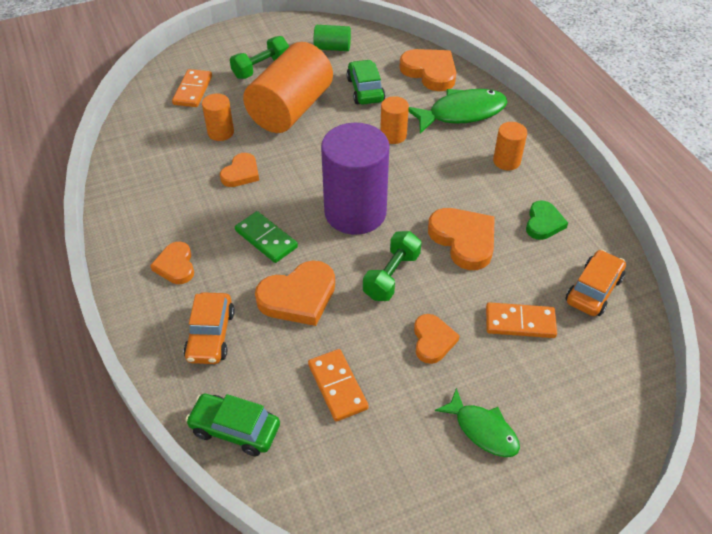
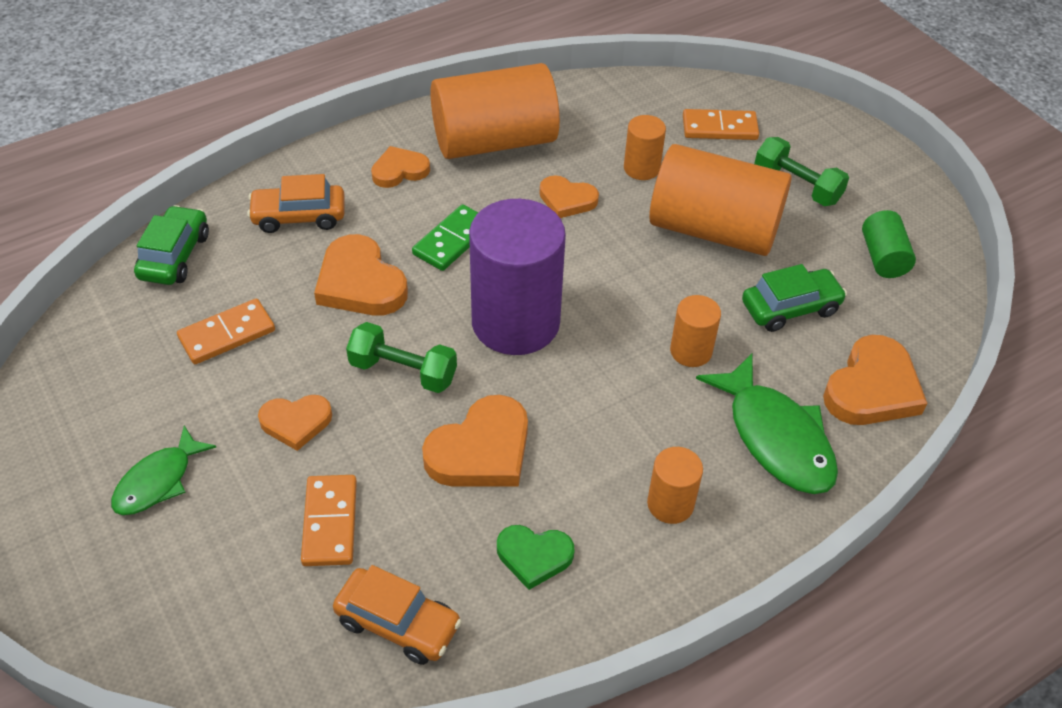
camera: 80 degrees right, 0 degrees up
(161, 205) = (494, 141): none -> orange cylinder

